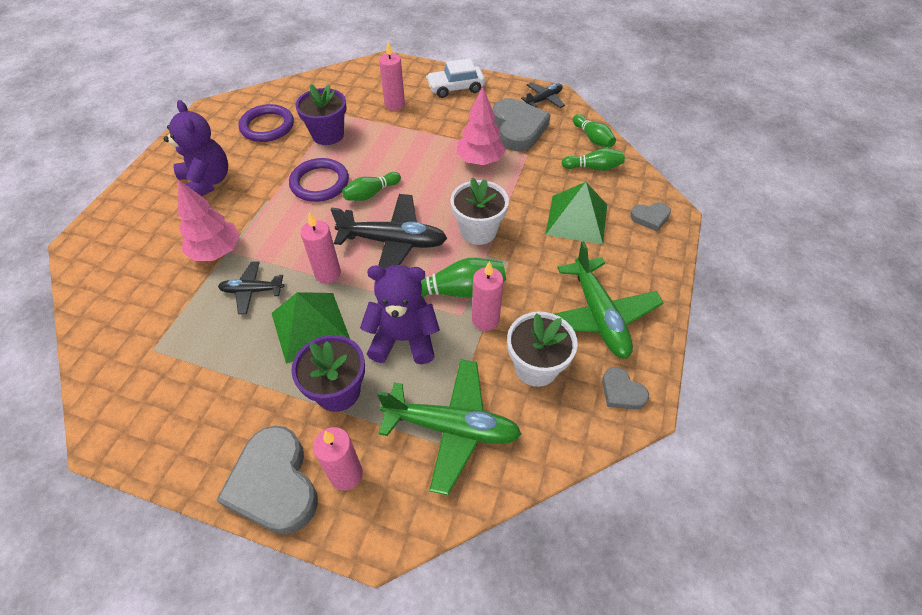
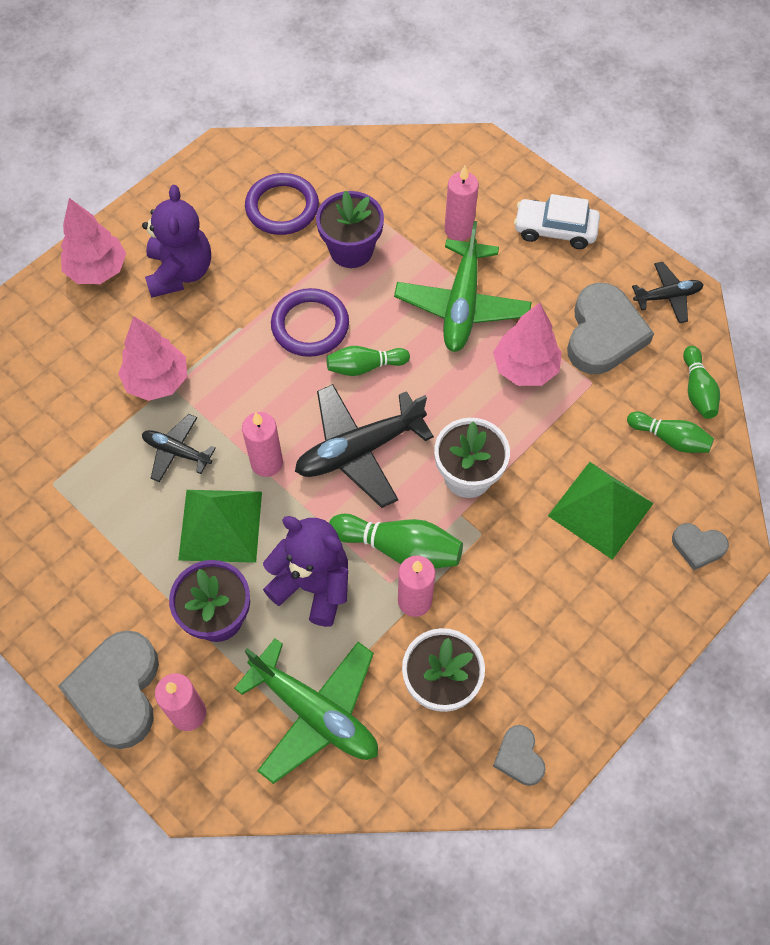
camera: 25 degrees right, 10 degrees up
(139, 200) = (97, 270): none -> pink tree
(393, 242) = (359, 450): black plane -> black plane turned 120 degrees clockwise
(598, 316) = (548, 653): green plane -> green plane (462, 305)

